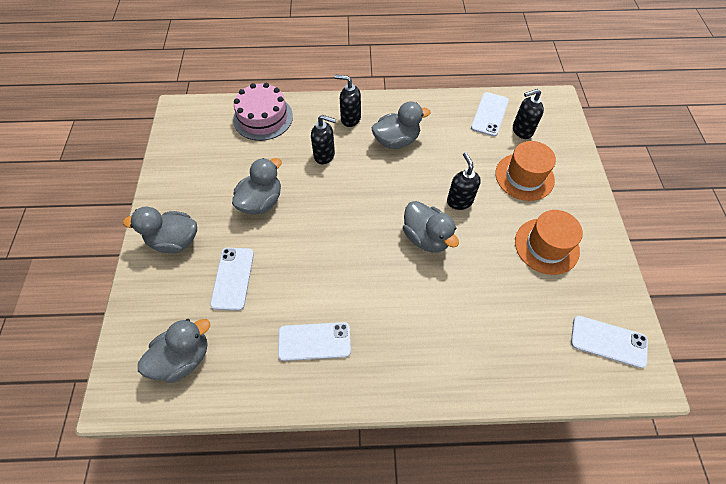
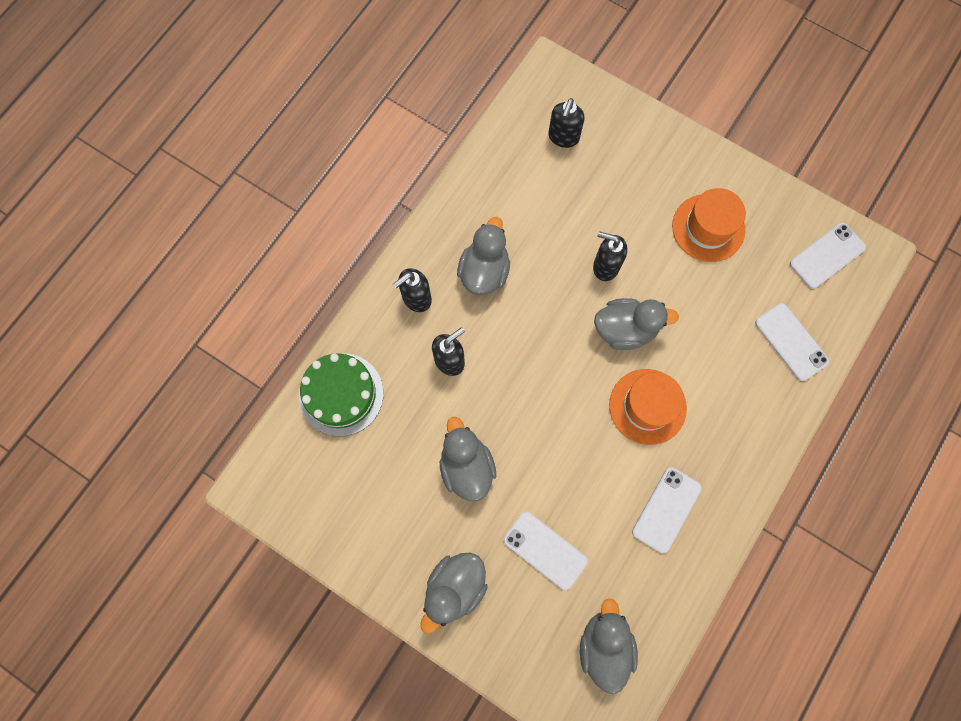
camera: 55 degrees left, 15 degrees up
(263, 118) = (341, 394): pink cake -> green cake
(489, 114) = (518, 150): white phone -> white phone (791, 342)
(524, 176) = (620, 183): orange hat -> orange hat (647, 406)

